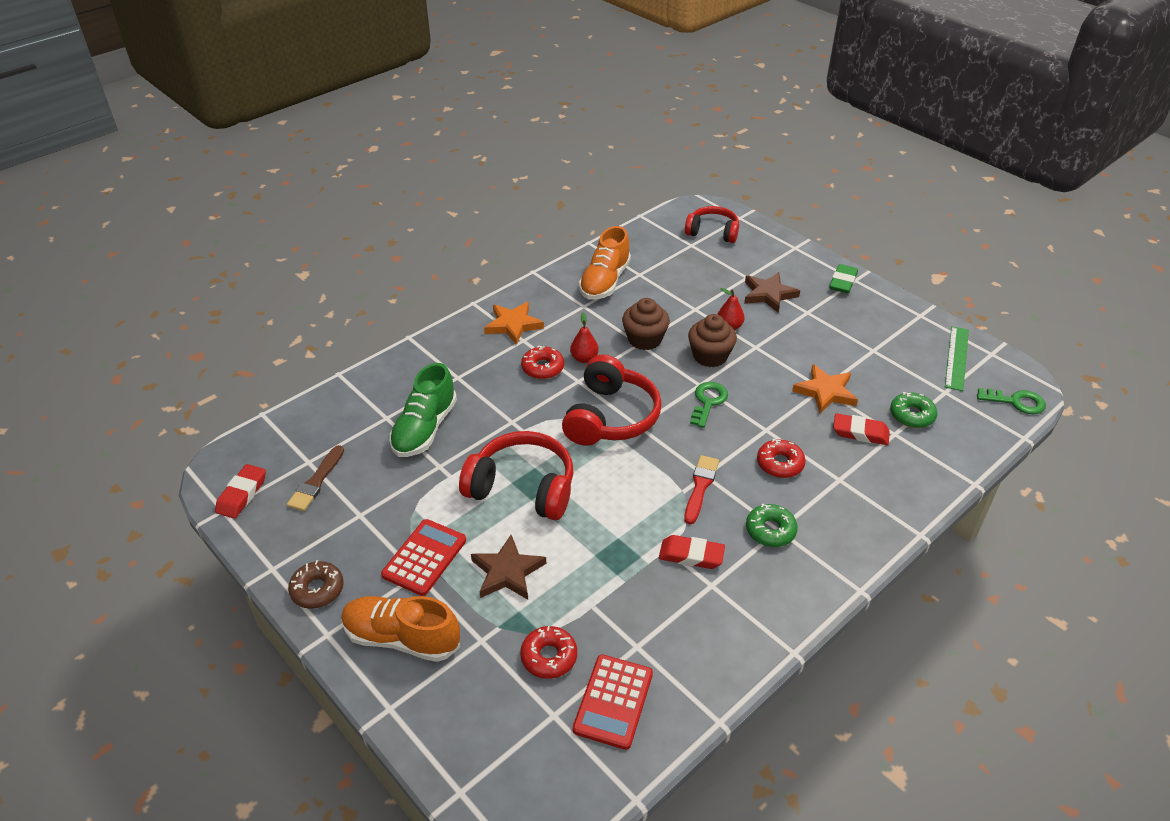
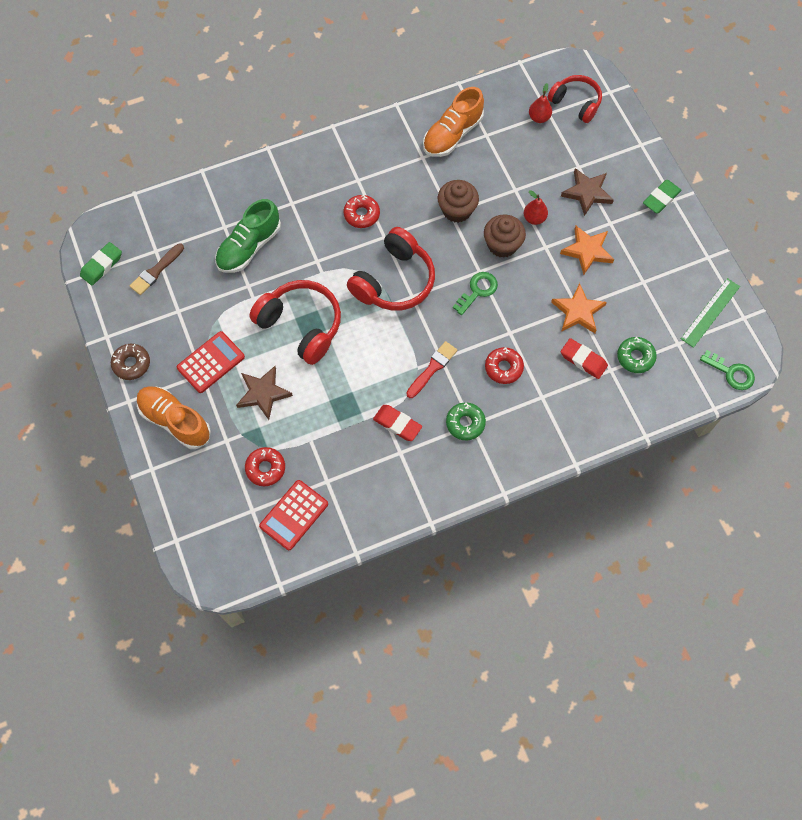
camera: 20 degrees right, 25 degrees up
(242, 494) = (102, 265): red eraser -> green eraser
(513, 325) = (356, 161): orange star -> orange star (587, 251)
(584, 358) = (399, 215): red pear -> red pear (539, 118)

